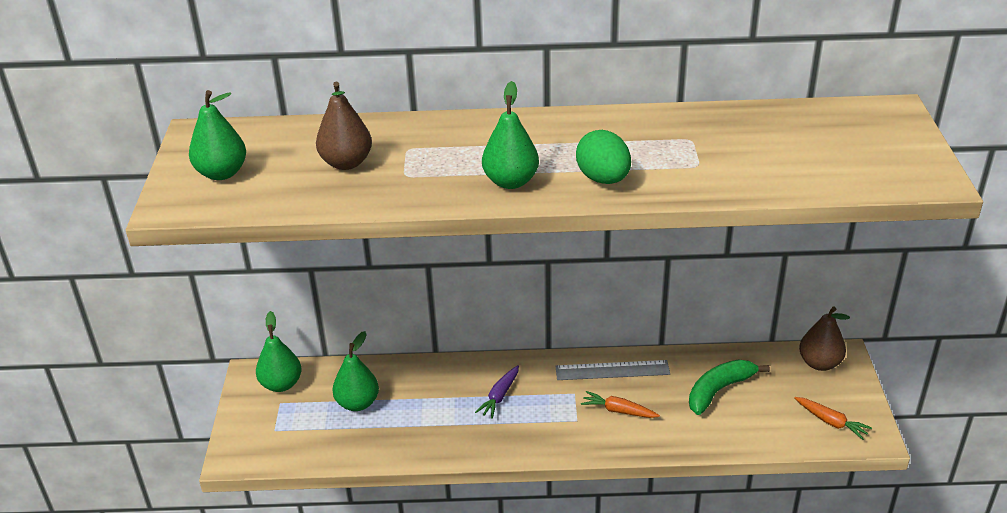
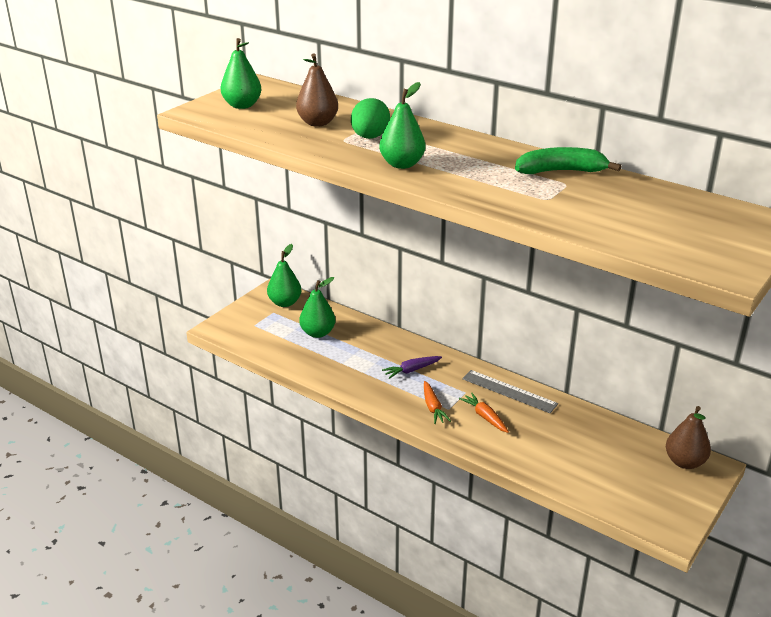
camera: 35 degrees right, 5 degrees down
(603, 179) = (466, 183): green egg -> green egg (370, 137)
(719, 390) = (577, 440): green banana -> green banana (561, 171)
(831, 422) = (647, 503): orange carrot -> orange carrot (433, 407)

